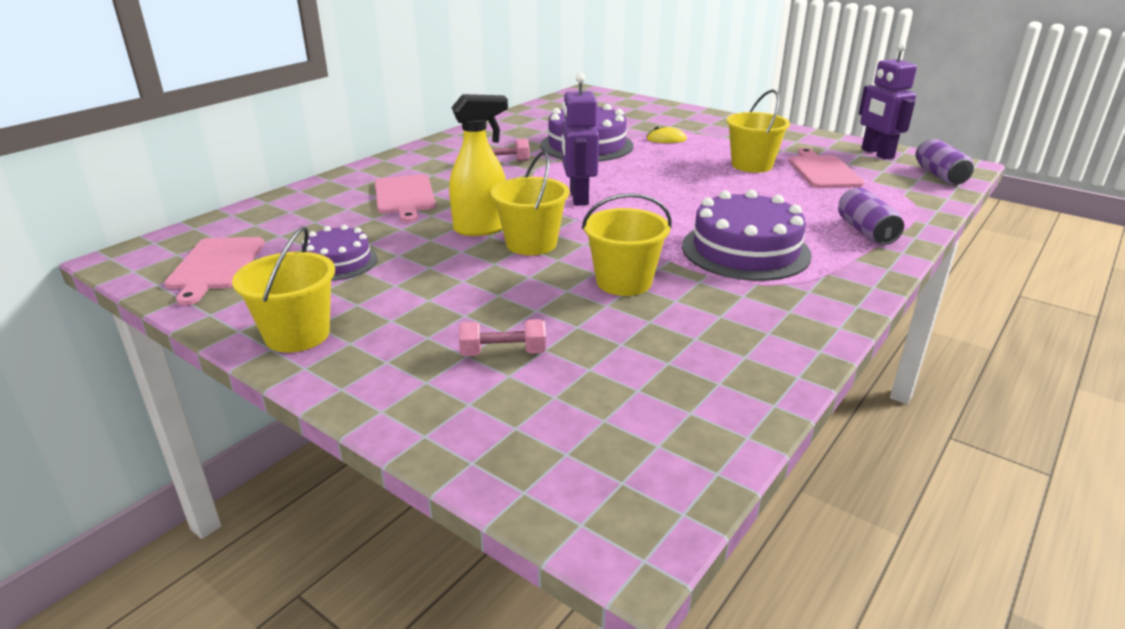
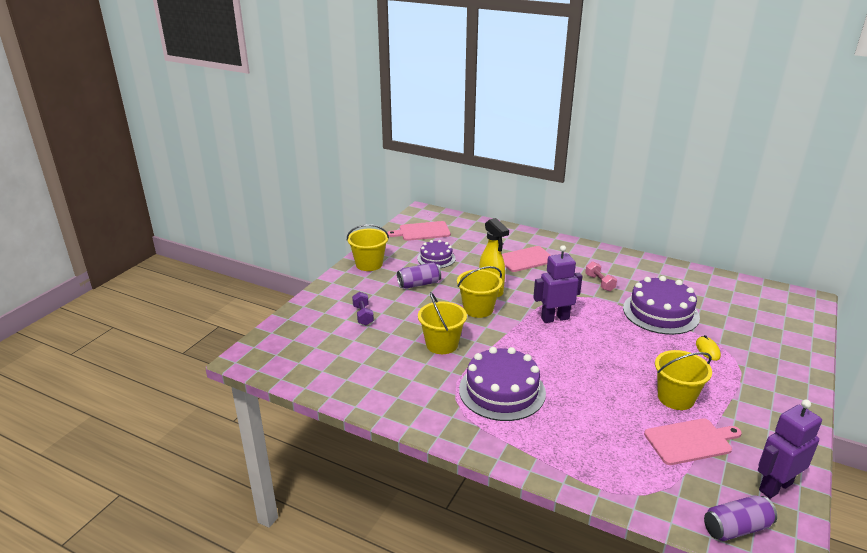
camera: 80 degrees right, 0 degrees up
(503, 353) = (363, 315): pink dumbbell -> purple dumbbell
(865, 231) = (561, 454): purple can -> purple can (419, 284)

